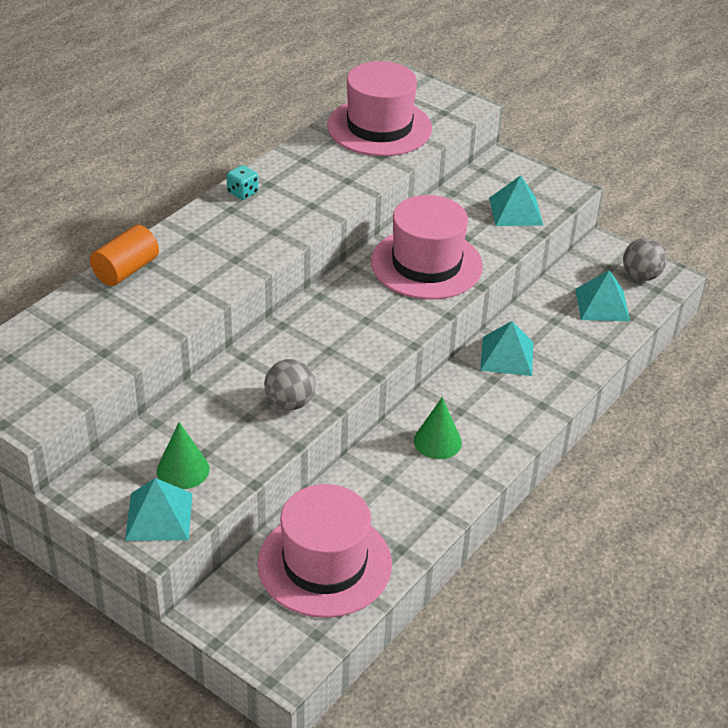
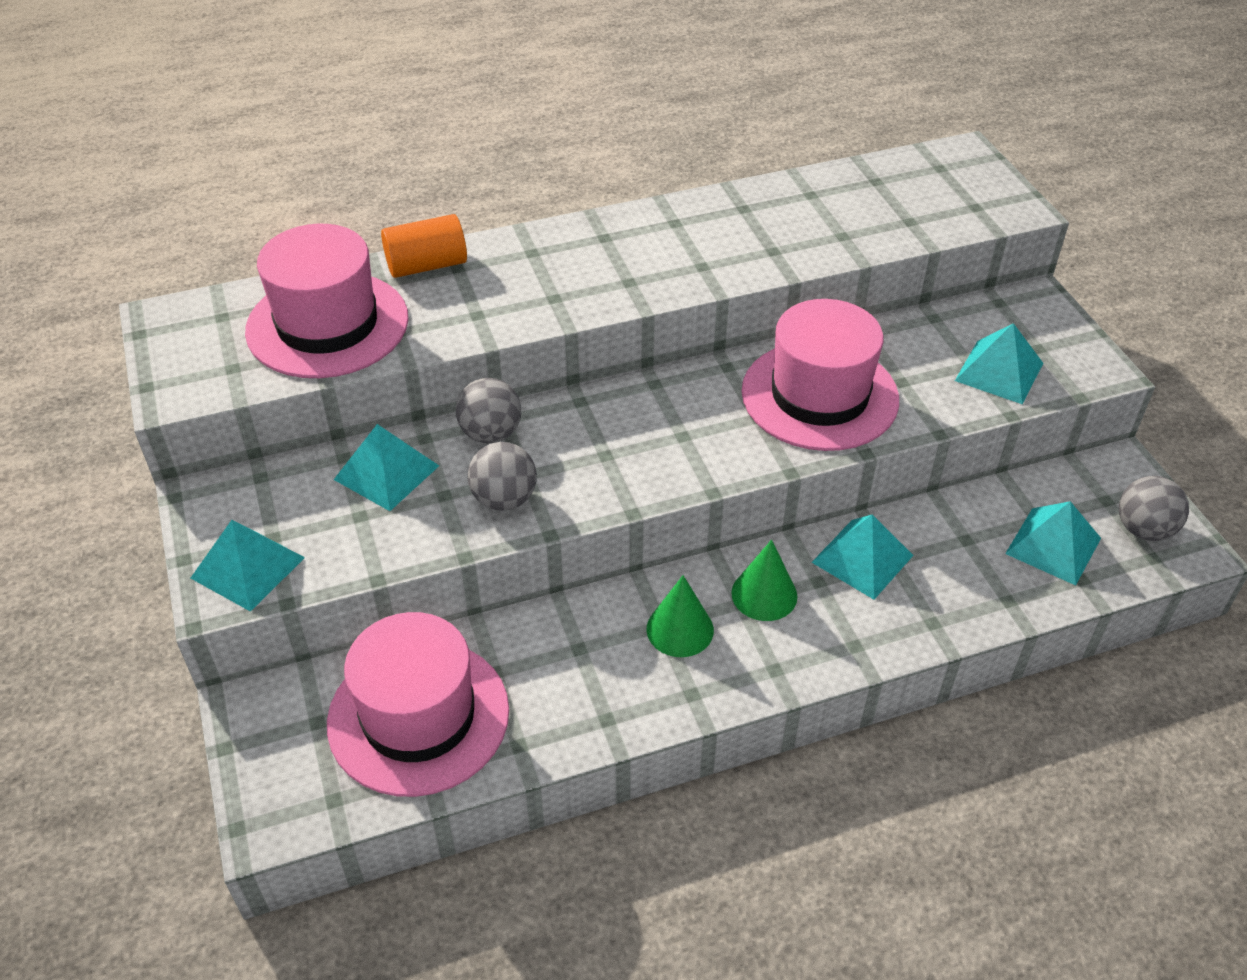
camera: 35 degrees right, 5 degrees up
(183, 469) = (320, 525): green cone -> green cone (764, 594)
(195, 419) = (387, 472): none -> turquoise pyramid
(242, 193) = (635, 222): turquoise dice -> none
(242, 368) = (491, 433): none -> grey ball
(379, 127) = (873, 199): pink hat -> pink hat (327, 324)

